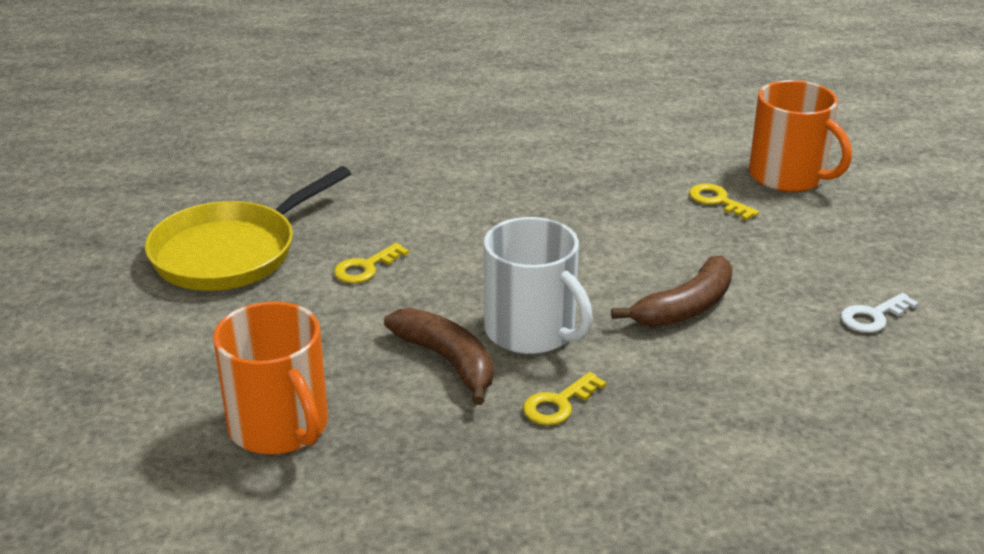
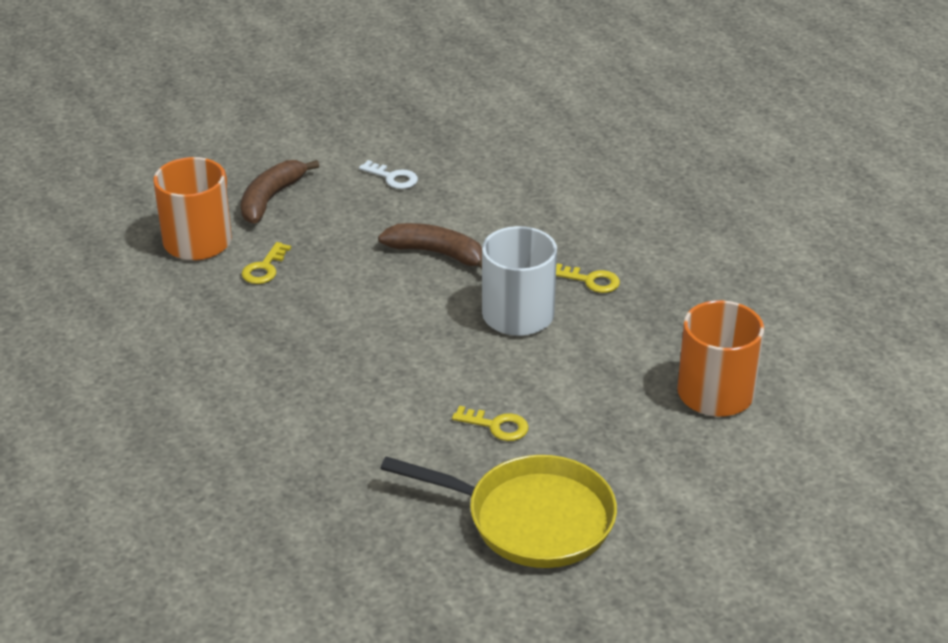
camera: 115 degrees left, 5 degrees up
(447, 361) = (584, 341): brown banana -> brown banana (271, 199)

